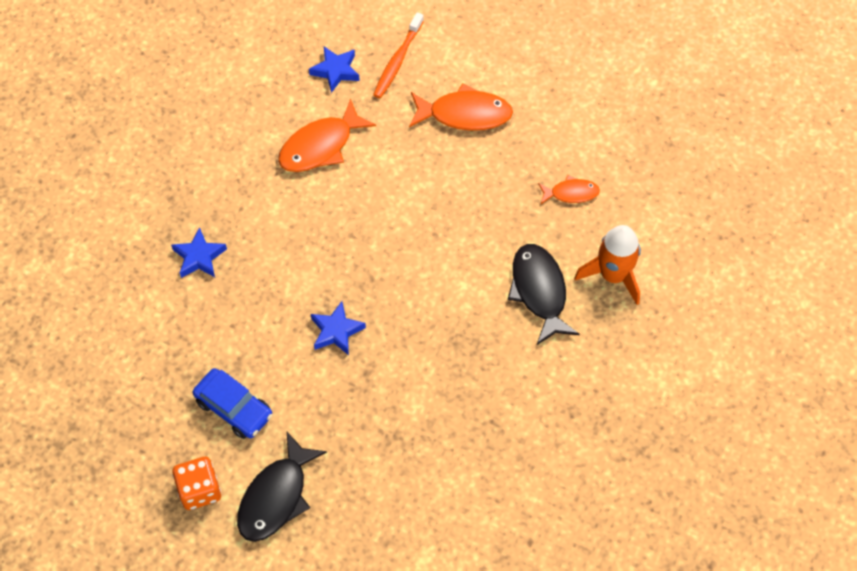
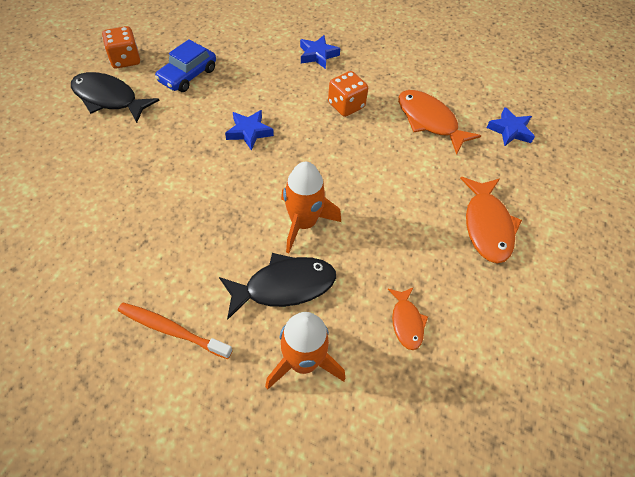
camera: 85 degrees right, 5 degrees down
(293, 229) = (346, 105): none -> orange dice
(397, 61) = (534, 173): orange toothbrush -> orange toothbrush (172, 330)
(465, 275) = (303, 223): none -> orange rocket

